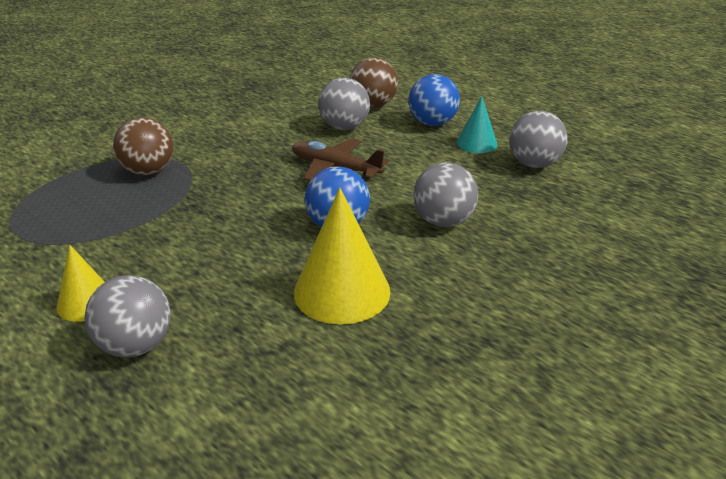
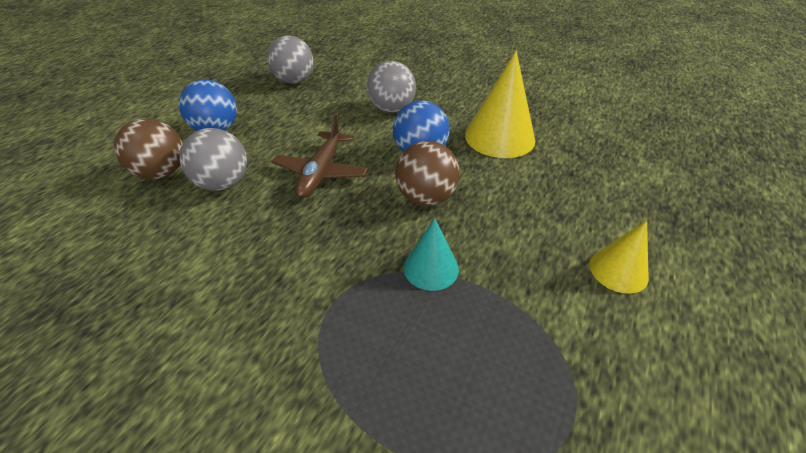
camera: 105 degrees left, 10 degrees up
(135, 345) = (631, 217): grey ball -> none
(148, 171) = (364, 332): brown ball -> brown ball (425, 197)
(476, 143) = (260, 105): turquoise cone -> turquoise cone (431, 268)

